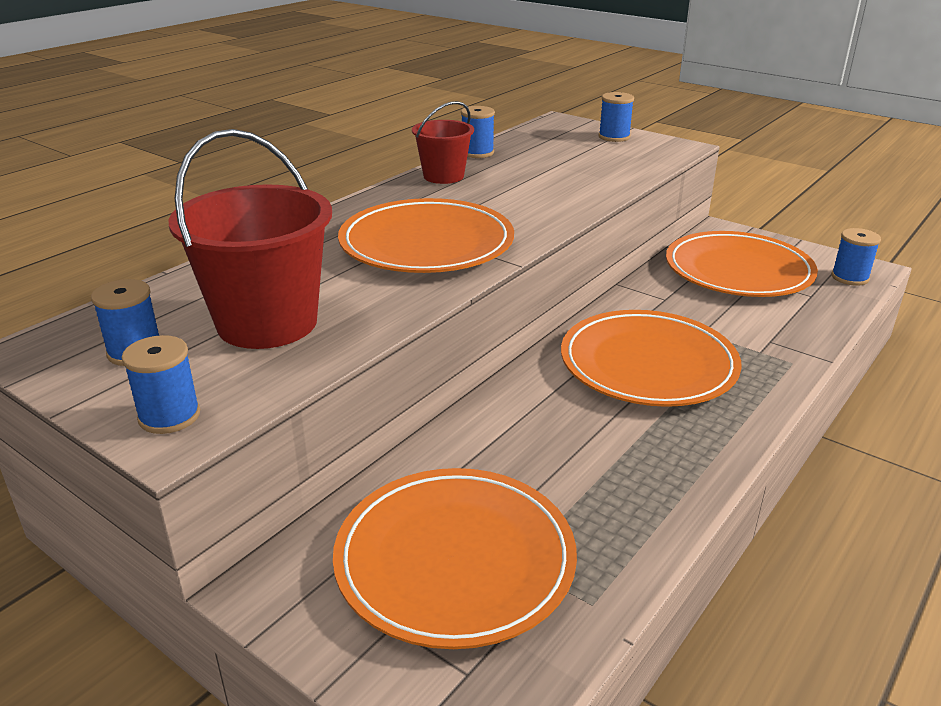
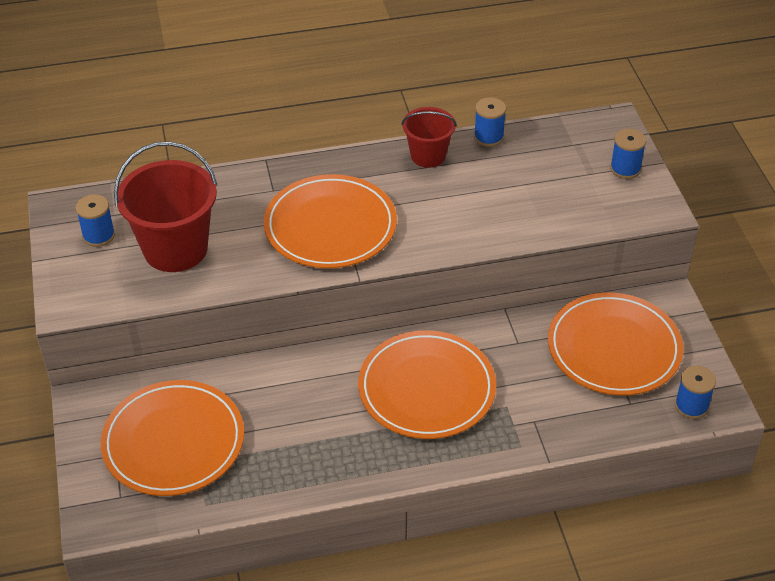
camera: 40 degrees right, 15 degrees up
(169, 416) = (76, 291): blue spool -> none

